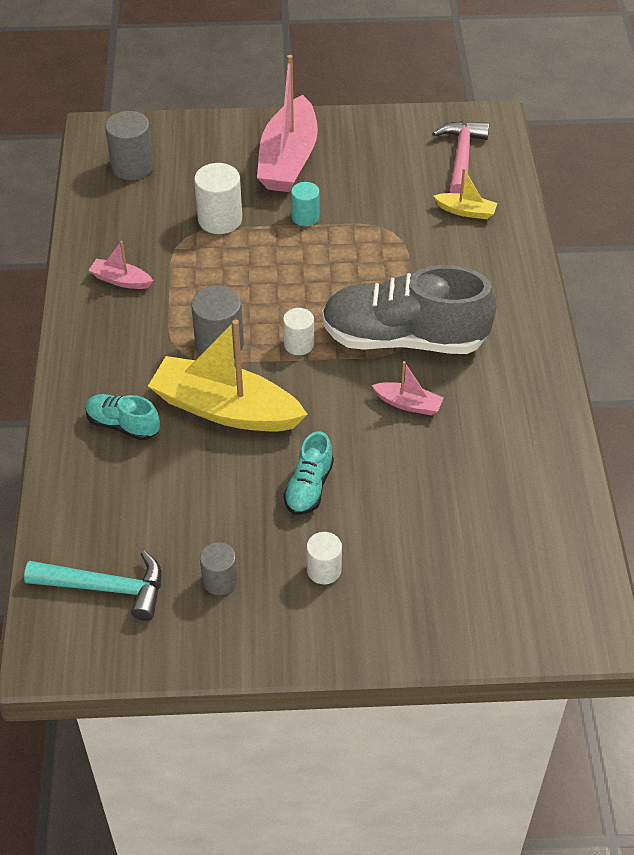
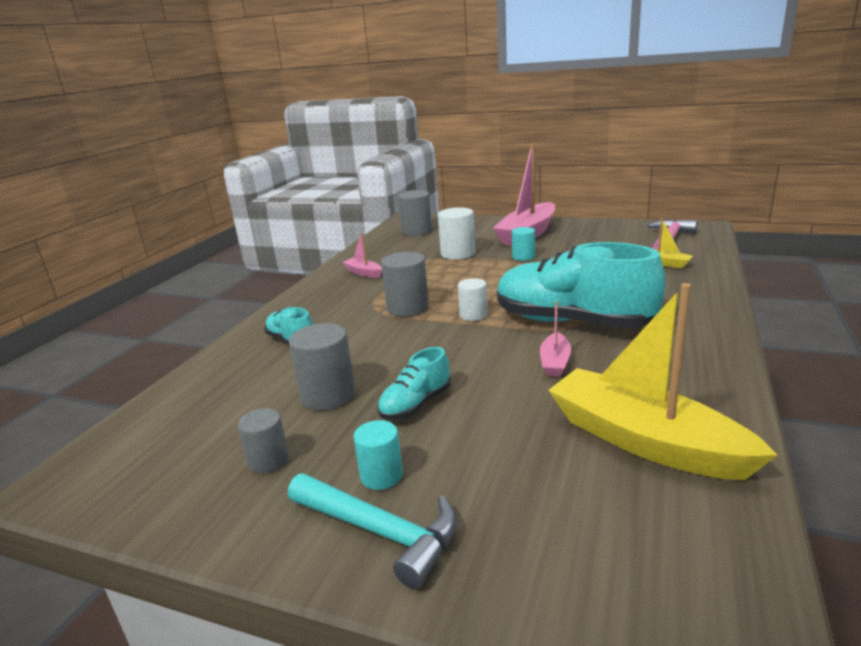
camera: 25 degrees right, 25 degrees down
(106, 588) = (164, 443): turquoise hammer -> turquoise hammer (381, 532)
(219, 495) = (328, 395): none -> grey cylinder
(225, 409) = (381, 343): yellow boat -> yellow boat (644, 440)
(324, 570) = (381, 476): white cylinder -> turquoise cylinder
(404, 338) = (572, 322): grey shoe -> turquoise shoe
(408, 404) = (555, 362): pink boat -> pink boat turned 60 degrees clockwise

